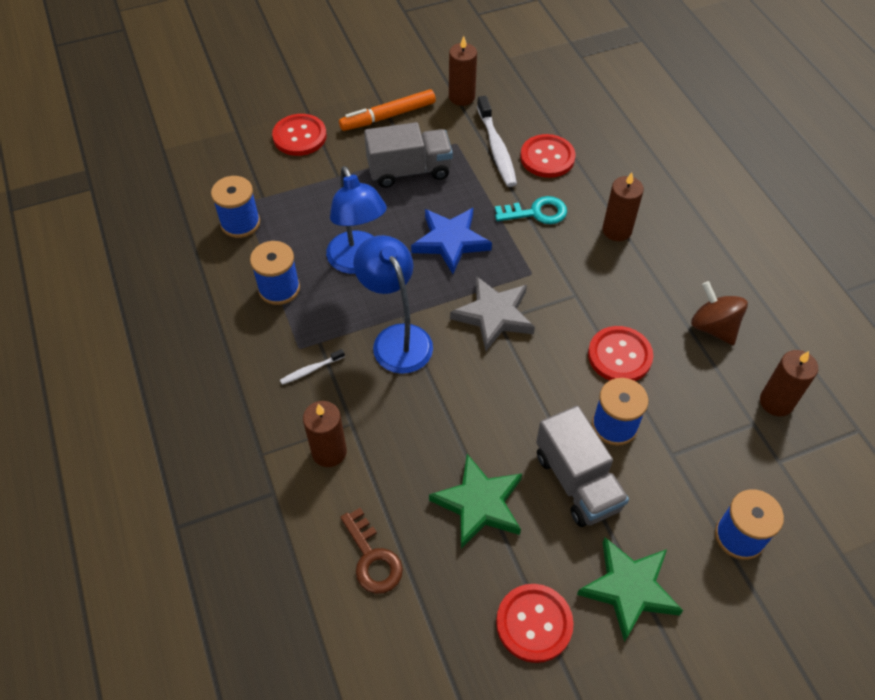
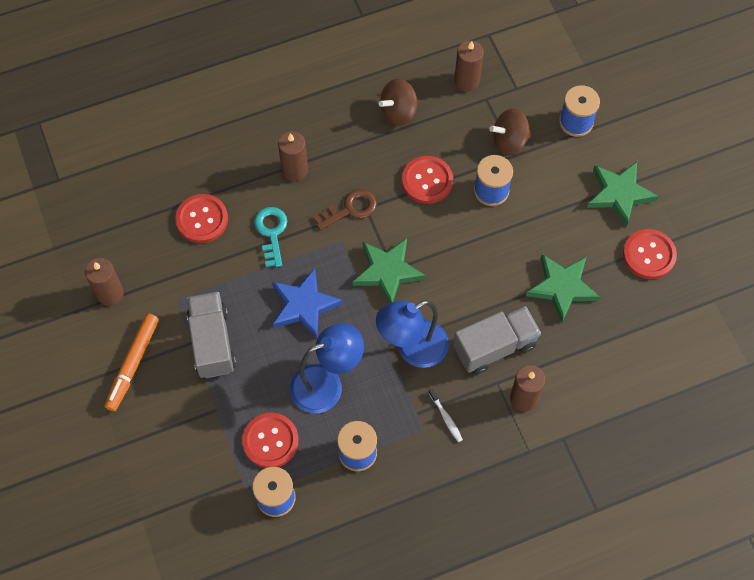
camera: 90 degrees left, 10 degrees up
(299, 136) = (156, 451): red button -> red button (270, 441)
(372, 558) = (610, 361): brown key -> brown key (350, 209)
(388, 116) = (133, 364): orange marker -> orange marker turned 45 degrees clockwise
(494, 315) = (387, 272): grey star -> green star
(496, 148) = (187, 263): white toothbrush -> none
(577, 481) = (540, 220): grey truck -> grey truck (494, 347)
(692, 449) = (509, 141): none -> brown spinning top

